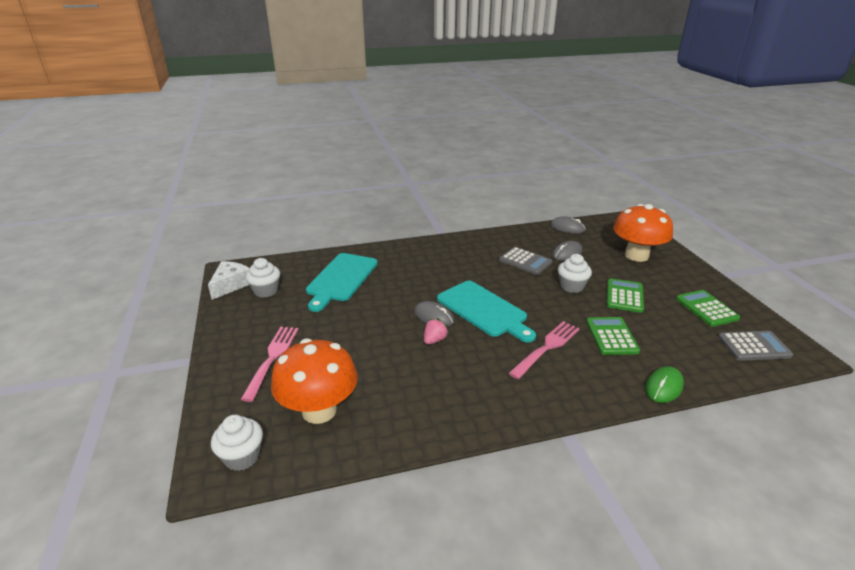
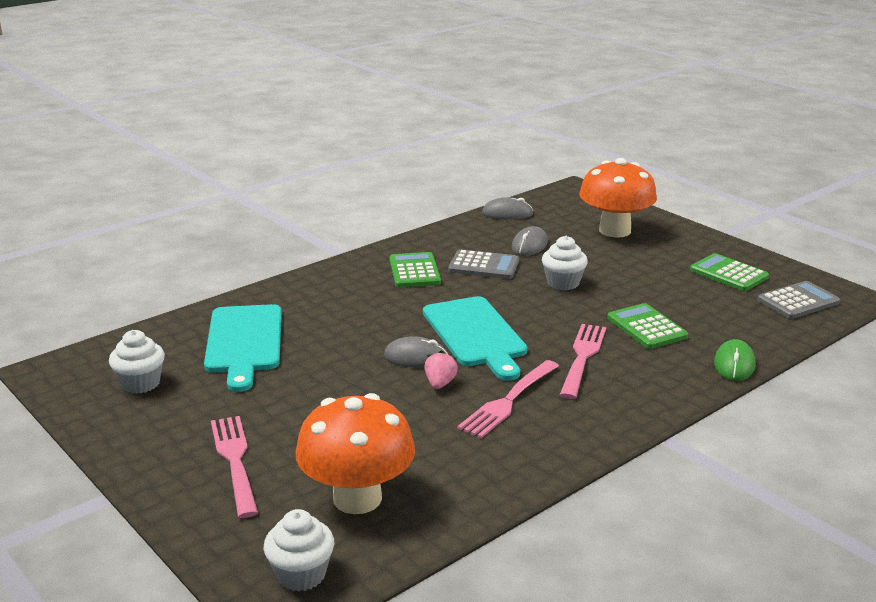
camera: 25 degrees left, 5 degrees down
(231, 285) = (74, 389): white cheese -> none
(470, 366) = (508, 400): none -> pink fork
(484, 310) = (475, 335): turquoise cutting board -> turquoise cutting board turned 45 degrees clockwise
(624, 296) = (631, 280): green calculator -> green calculator (414, 271)

